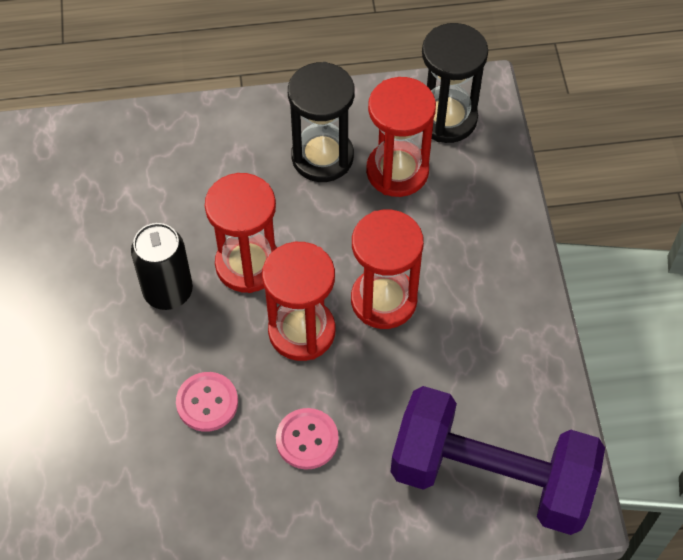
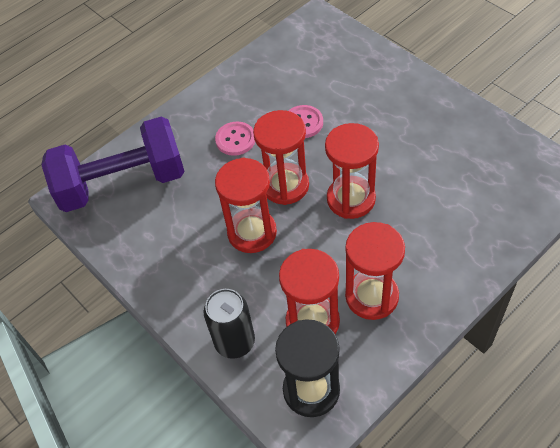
camera: 150 degrees right, 5 degrees down
(168, 291) = (380, 157): black can -> black can (235, 342)
(322, 157) = (372, 296): black hourglass -> red hourglass

